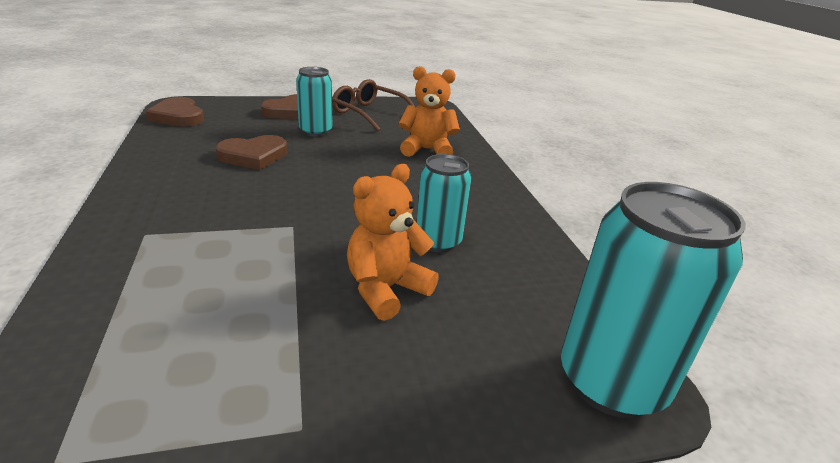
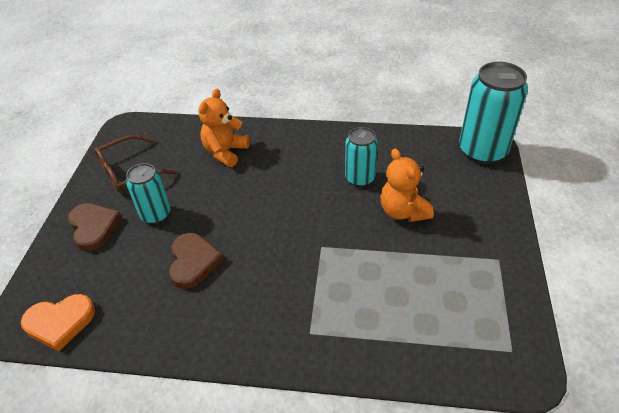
camera: 65 degrees left, 15 degrees up
(178, 116) = (60, 322): brown heart -> orange heart

